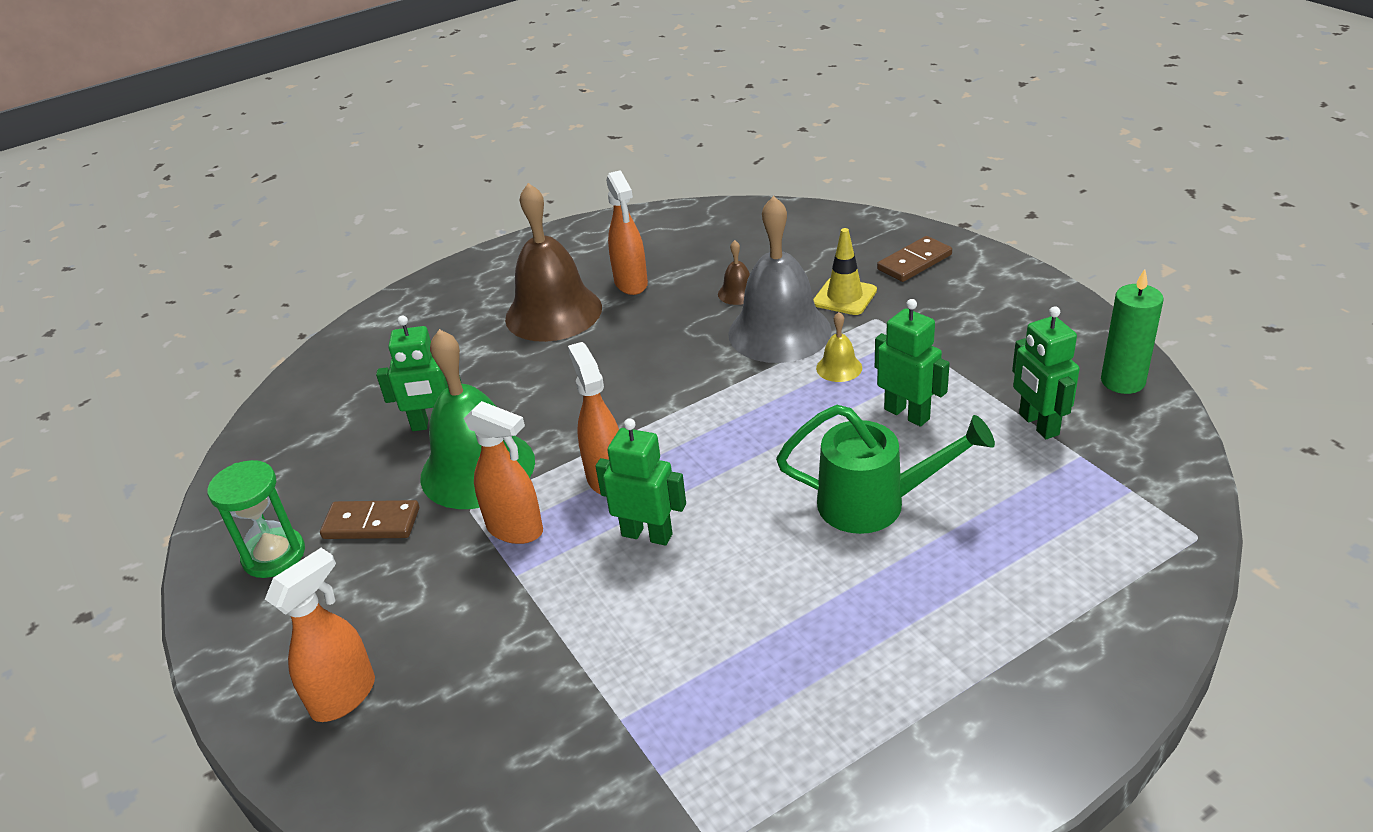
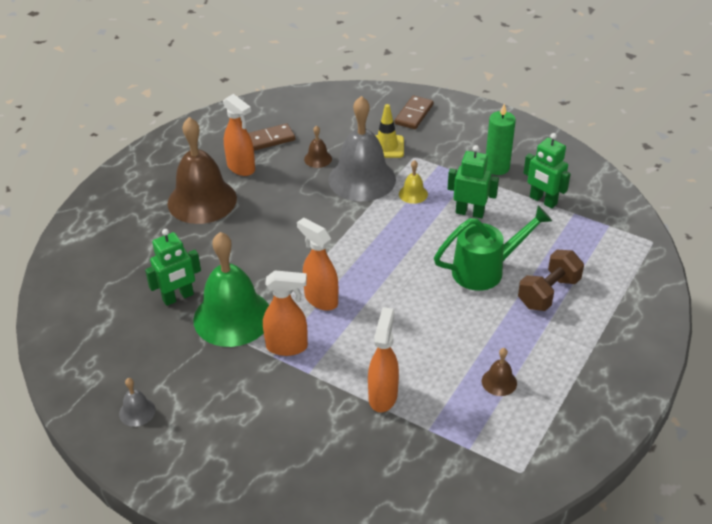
camera: 30 degrees left, 5 degrees up
(274, 555) = (137, 411): green hourglass -> grey bell
(344, 696) = (258, 475): orange spray bottle -> orange spray bottle (383, 396)
(371, 523) = (188, 371): brown domino -> brown domino (269, 139)
(647, 534) = (370, 325): green robot -> none
(780, 683) = (499, 382): none -> brown bell
(956, 568) = (548, 293): none -> brown dumbbell
(1122, 381) = (571, 164): green candle -> green candle (497, 167)

